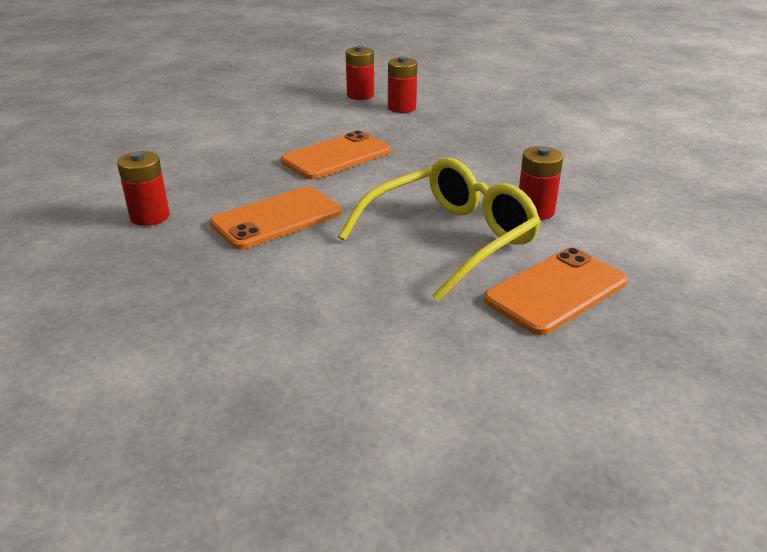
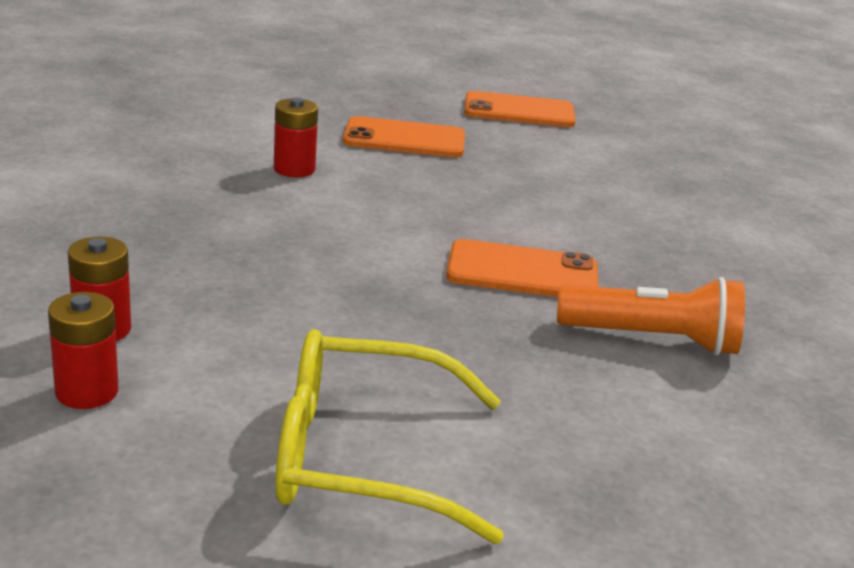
camera: 140 degrees left, 5 degrees down
(150, 216) = (653, 339): red battery -> orange flashlight
(336, 156) = (346, 304): orange phone -> orange phone (519, 111)
(450, 239) = (405, 188): yellow glasses -> yellow glasses (362, 457)

